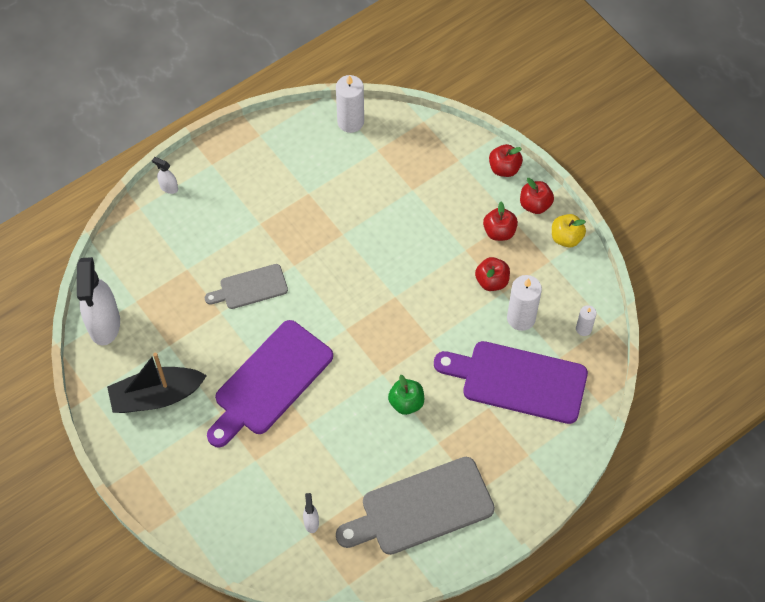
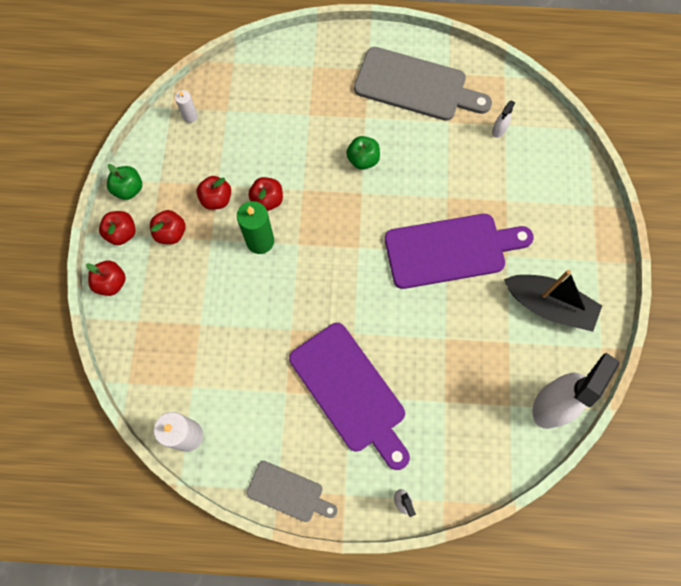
camera: 140 degrees left, 10 degrees up
(250, 287) = (405, 341): grey cutting board -> grey cutting board (288, 492)
(426, 276) = (260, 241): none -> green candle
(451, 311) = (267, 200): none -> red apple
(518, 381) = (271, 116): purple cutting board -> purple cutting board (350, 392)
(521, 318) = (224, 156): white candle -> none
(566, 238) = (129, 189): yellow apple -> green apple

